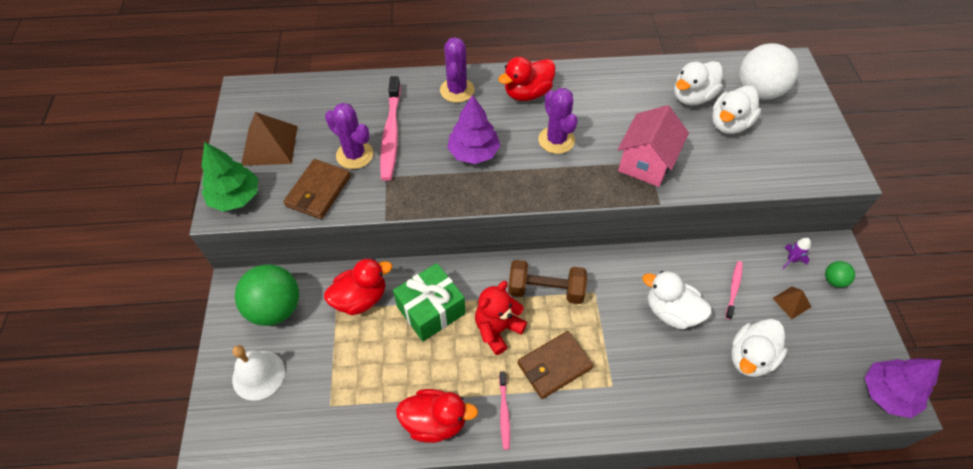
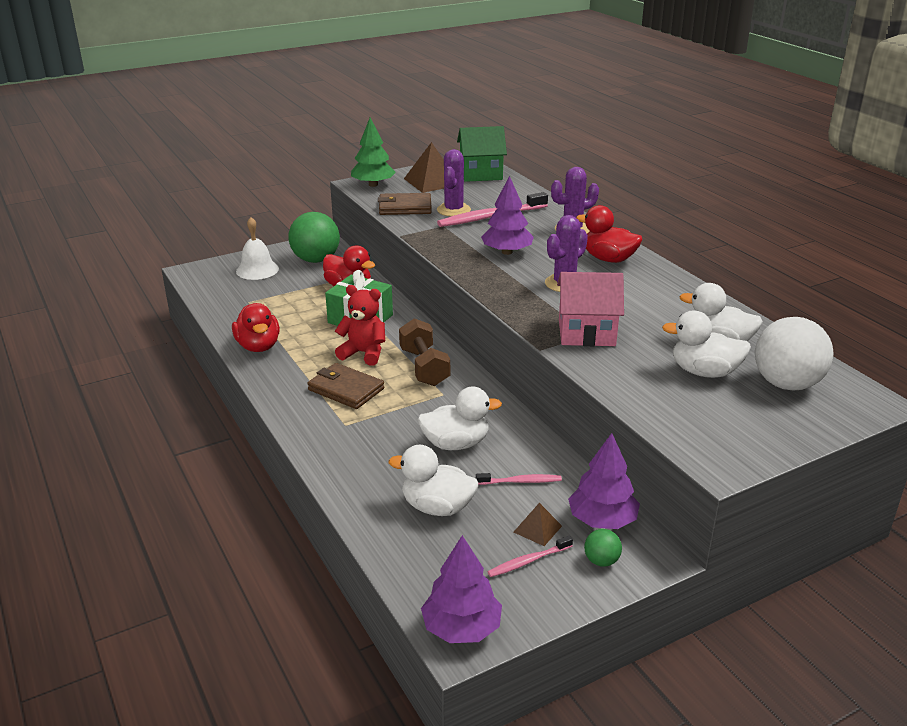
camera: 65 degrees right, 25 degrees down
(283, 100) = (481, 174): none -> green house
(504, 412) = (284, 375): pink toothbrush -> pink toothbrush (528, 561)
(671, 312) = (456, 444): white duck -> white duck turned 75 degrees clockwise
(791, 260) = (602, 520): purple rocket -> purple tree

